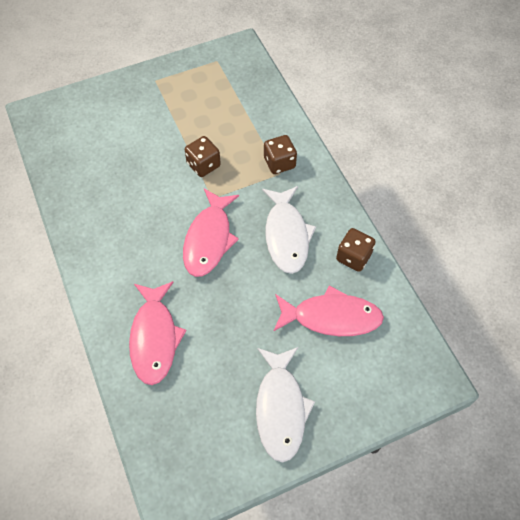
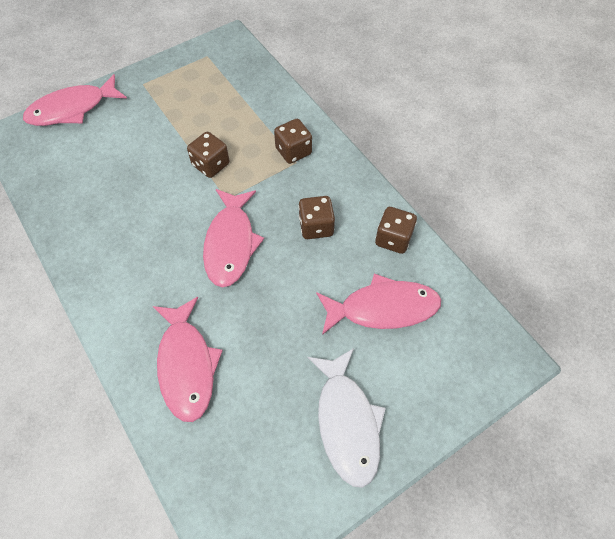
camera: 10 degrees left, 0 degrees up
(90, 96) = (72, 109): none -> pink fish
(286, 235) = (316, 226): white fish -> brown dice

